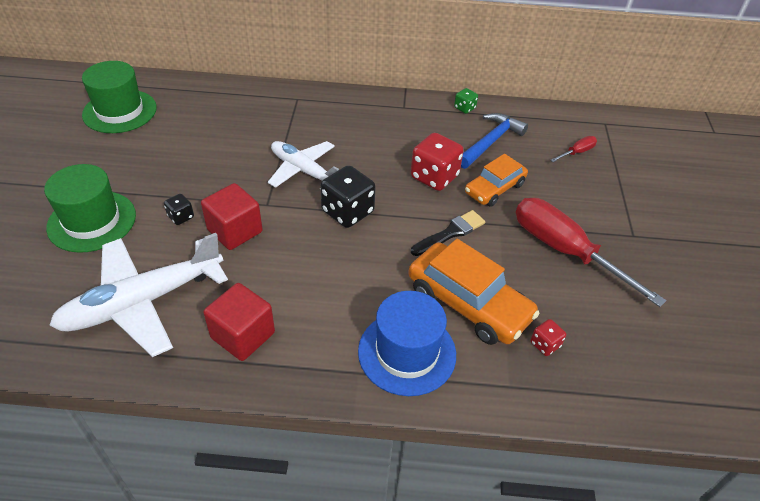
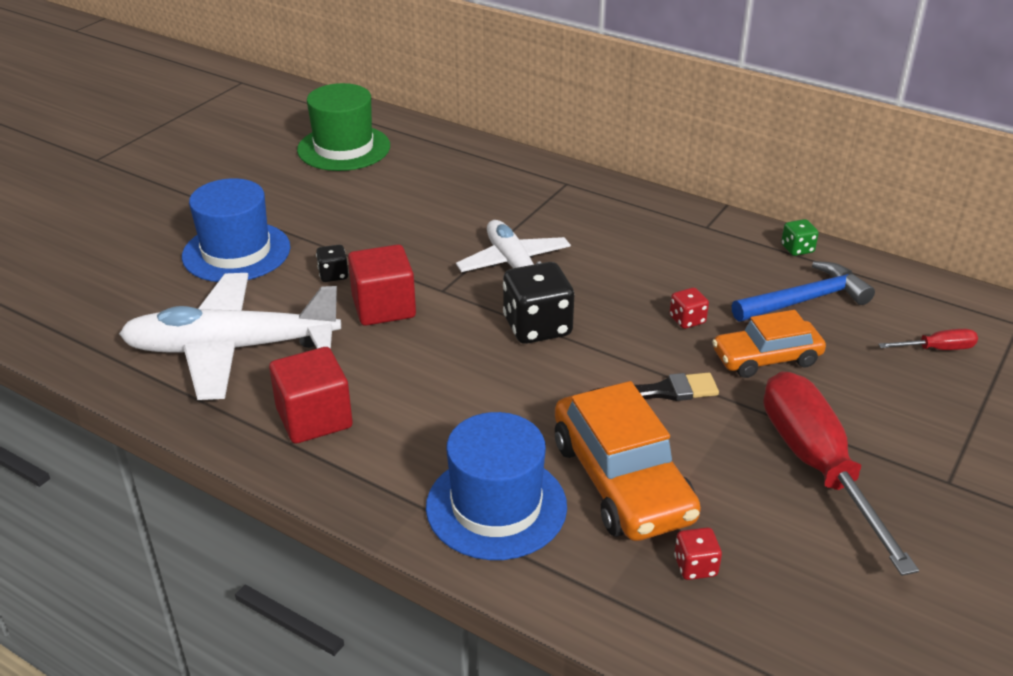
camera: 30 degrees right, 10 degrees down
(92, 221) = (236, 252): green hat -> blue hat
(434, 177) = (687, 320): red dice -> red dice, size x0.50

